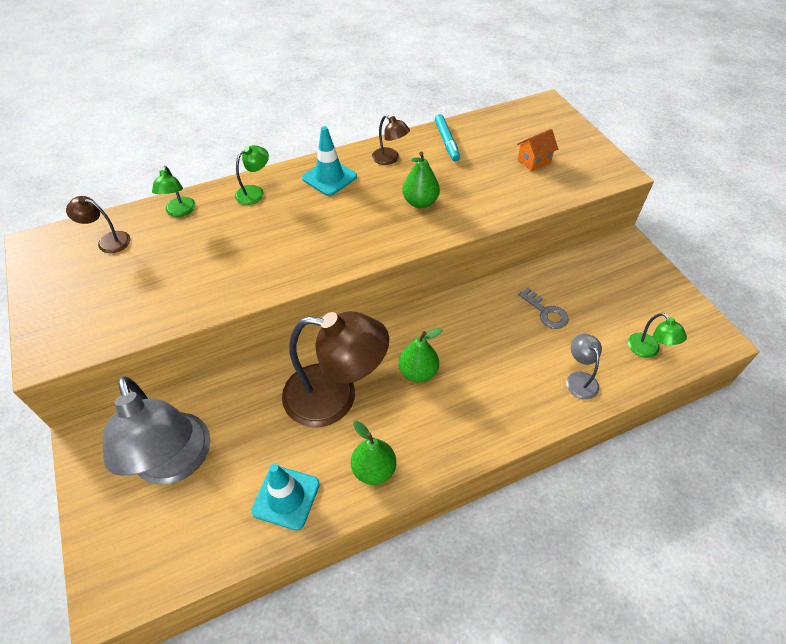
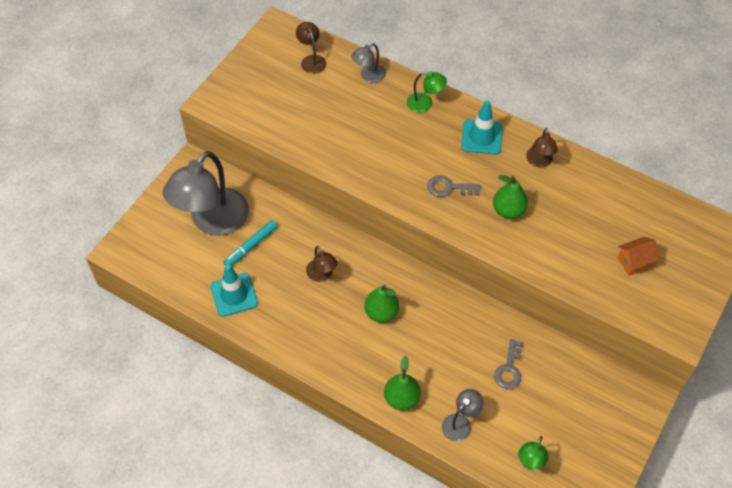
camera: 55 degrees right, 5 degrees up
(180, 211) = (369, 76): green lamp -> grey lamp
(335, 397) = (322, 275): brown lamp -> brown lamp, size x0.45
(359, 226) = (449, 188): none -> grey key
(374, 469) = (287, 331): green pear -> green pear (401, 398)
(447, 142) = (599, 187): turquoise marker -> turquoise marker (251, 246)
(534, 161) = (634, 262): orange house -> orange house turned 45 degrees counterclockwise

